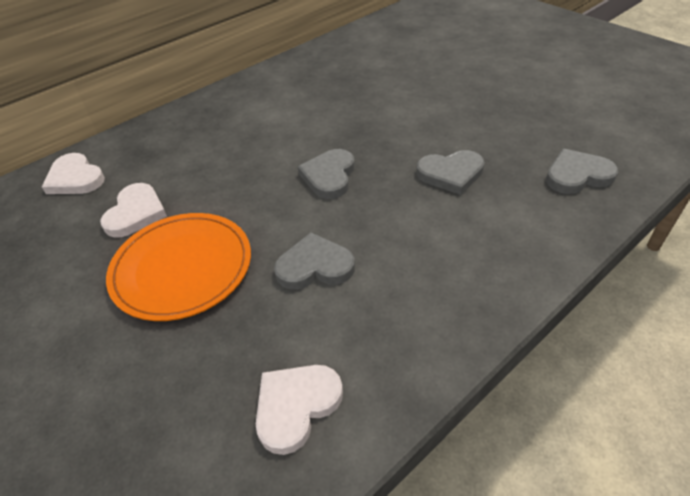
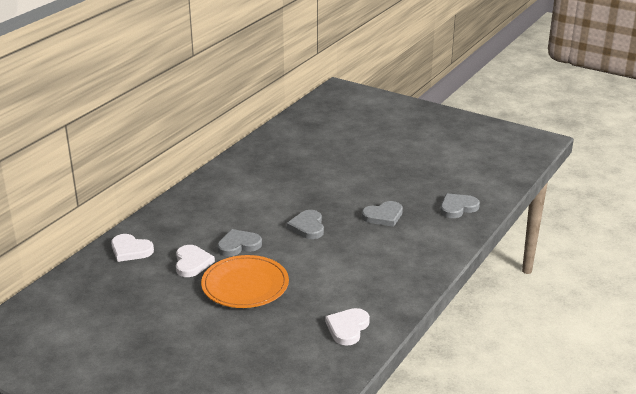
camera: 20 degrees left, 15 degrees down
(315, 266) = (324, 272): grey heart -> grey heart (238, 245)

